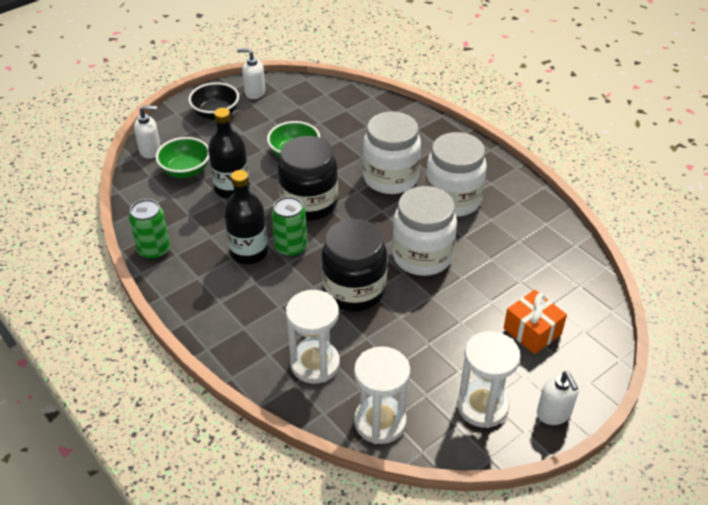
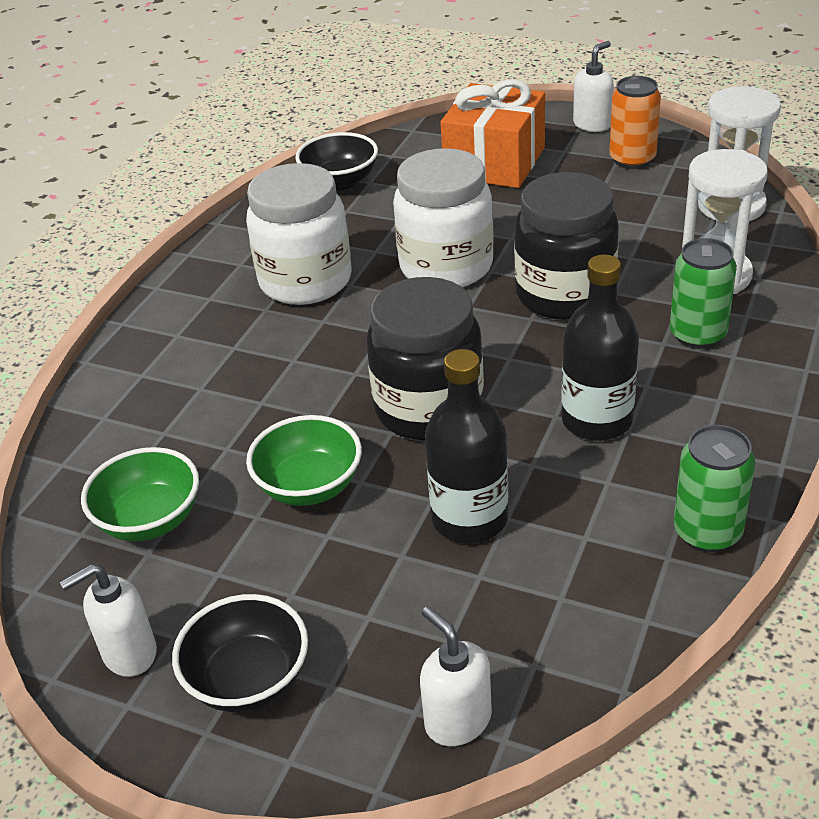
camera: 115 degrees left, 5 degrees down
(185, 170) = (473, 616): green bowl -> green bowl (150, 520)
(254, 92) = (129, 653): white soap dispenser -> white soap dispenser turned 75 degrees clockwise
(291, 248) = (544, 383): green can -> green can (697, 335)
(390, 178) = (297, 352): white jar -> none
(482, 406) = (632, 159): white hourglass -> orange can
(532, 331) = (494, 162): orange gift -> orange gift, size x1.55
(558, 249) = (340, 182): none -> black bowl

